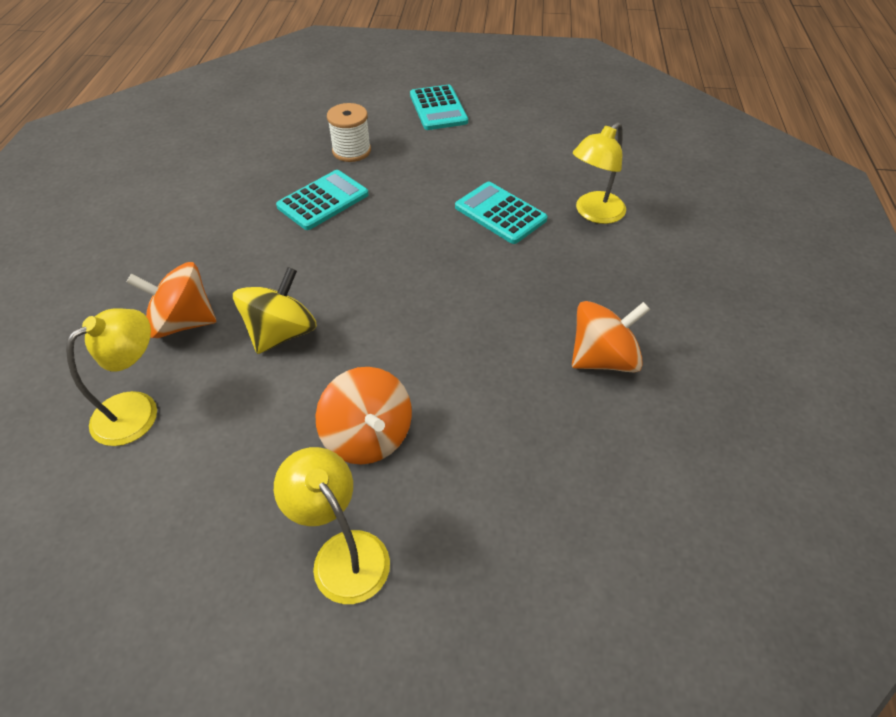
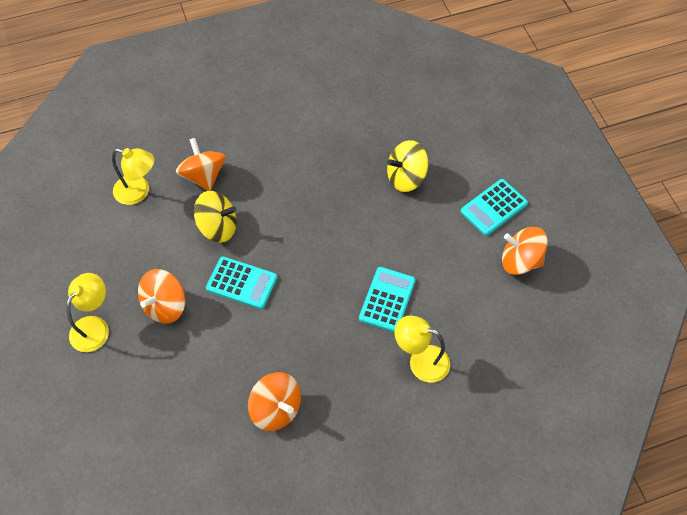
camera: 65 degrees right, 10 degrees up
(323, 200) = (342, 188): turquoise calculator -> turquoise calculator (242, 283)
(351, 151) = (406, 177): white spool -> yellow spinning top
(512, 113) = (520, 261): none -> orange spinning top

